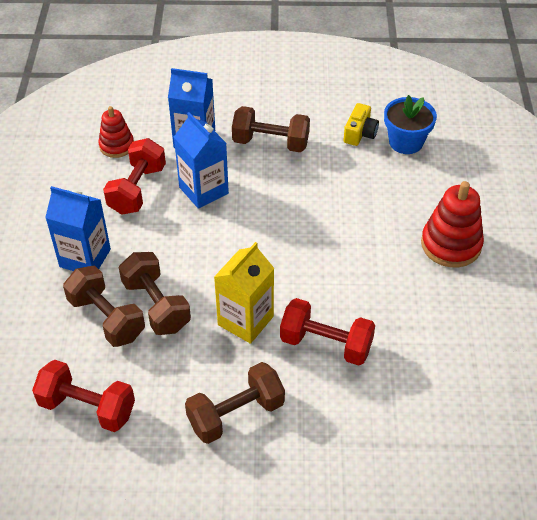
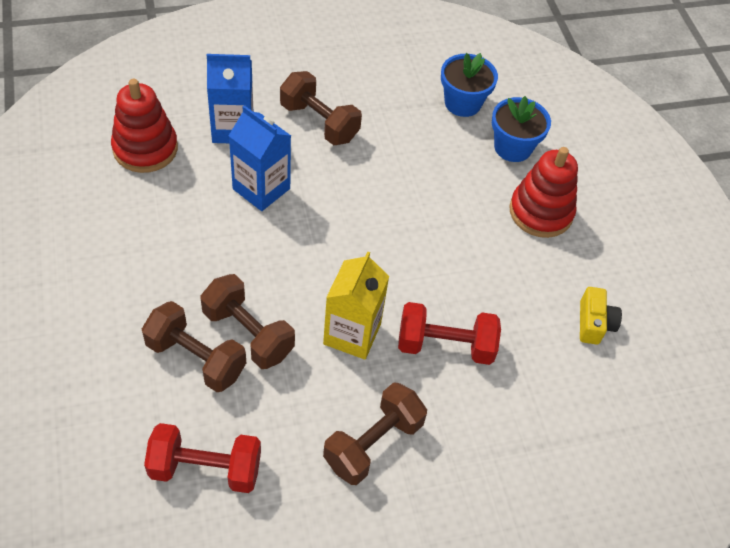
camera: 20 degrees left, 5 degrees up
(85, 258) = (149, 290): blue carton -> none
(116, 146) = (145, 149): red stacking toy -> red stacking toy, size x1.58
(137, 189) = (185, 198): red dumbbell -> none
(270, 143) = (319, 122): brown dumbbell -> brown dumbbell turned 45 degrees clockwise
(360, 133) = (412, 99): yellow camera -> yellow camera (594, 323)
(441, 185) = (512, 147): none -> blue flower pot

